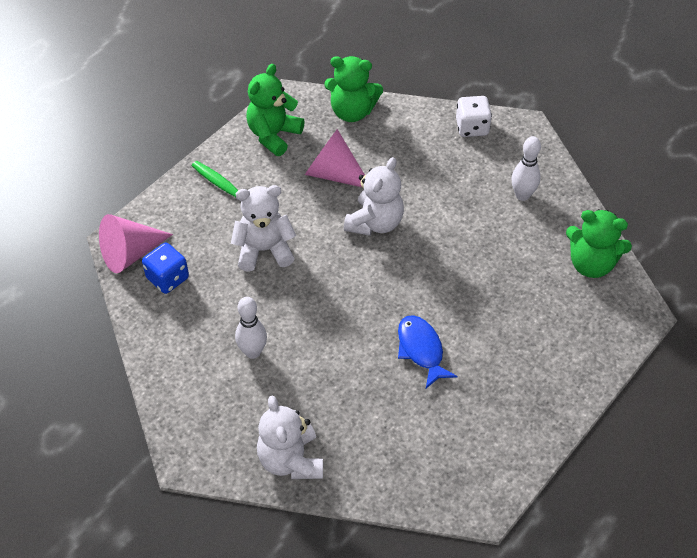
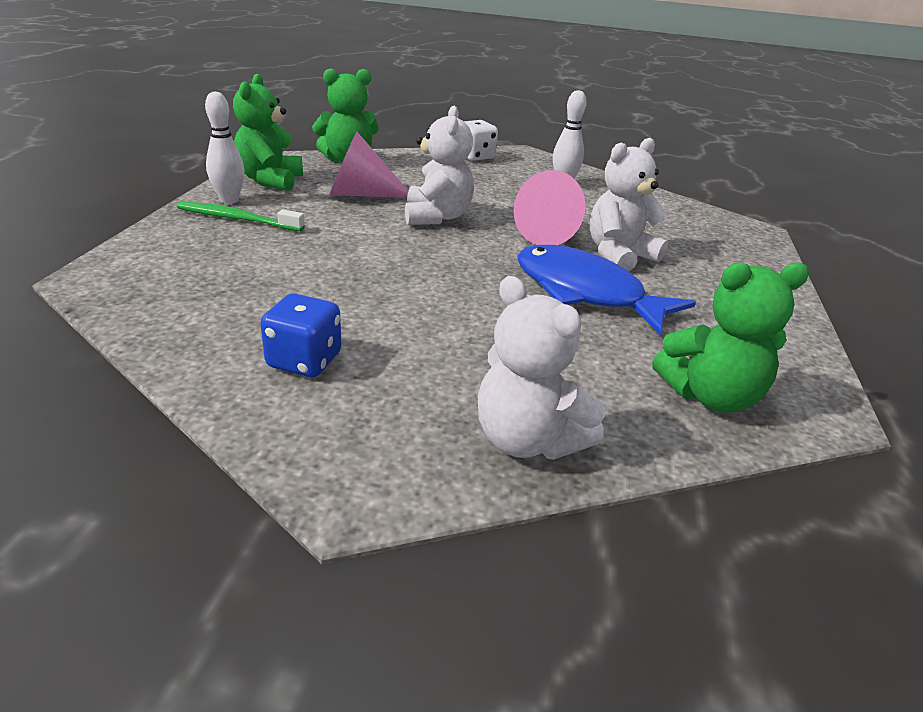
camera: 30 degrees left, 20 degrees down
(130, 253) = (117, 286): pink cone -> pink cone (551, 234)
(168, 278) = (191, 298): blue dice -> blue dice (304, 361)
(253, 352) = (371, 339): white bowling pin -> white bowling pin (229, 200)
(264, 250) = (319, 253): white teddy bear -> white teddy bear (619, 255)
(421, 350) = (585, 293): blue fish -> blue fish, size x1.58
(591, 264) = (673, 210): green teddy bear -> green teddy bear (710, 396)

